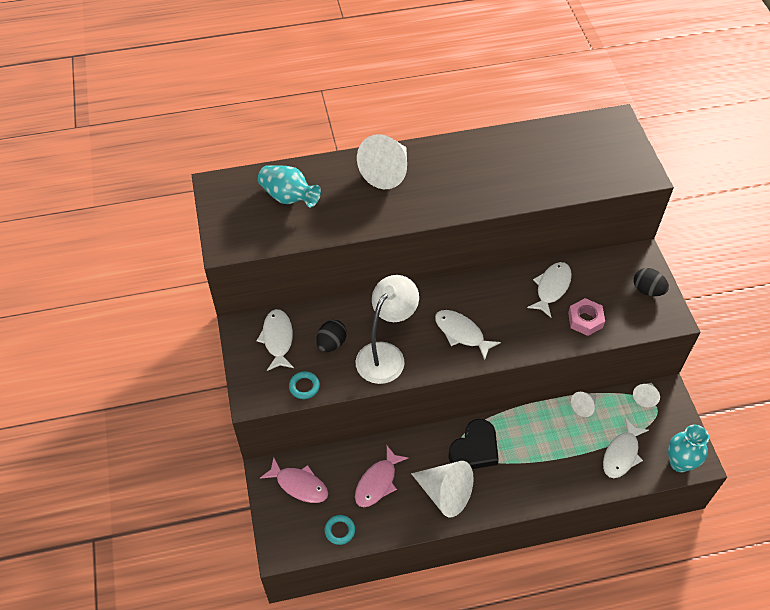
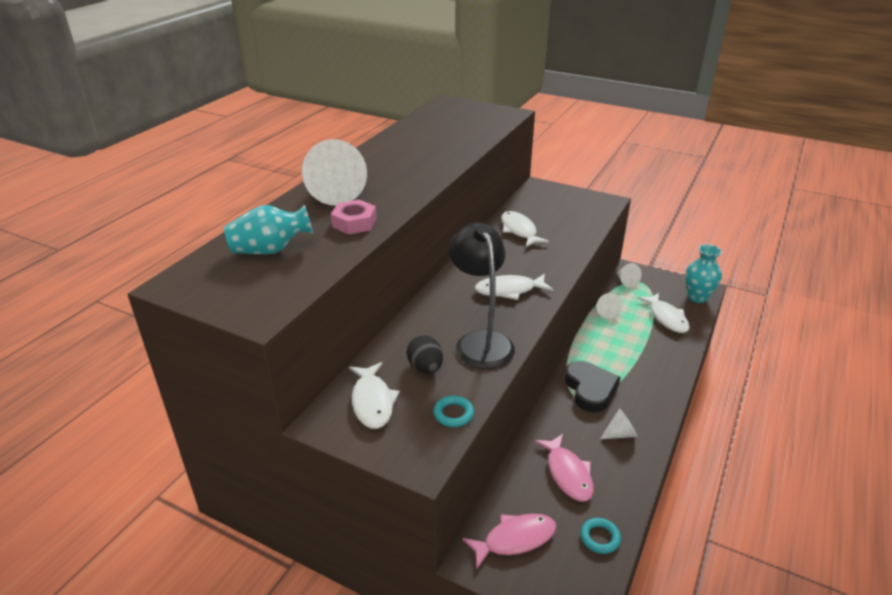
camera: 50 degrees left, 20 degrees down
(278, 339) = (372, 402): white fish -> white fish turned 135 degrees counterclockwise
(386, 354) = (480, 341): white lamp -> black lamp
(445, 493) = (620, 434): white cone -> white cone, size x0.50
(585, 320) = (567, 232): pink nut -> pink nut (354, 223)
(647, 290) = (571, 198): black egg -> none

